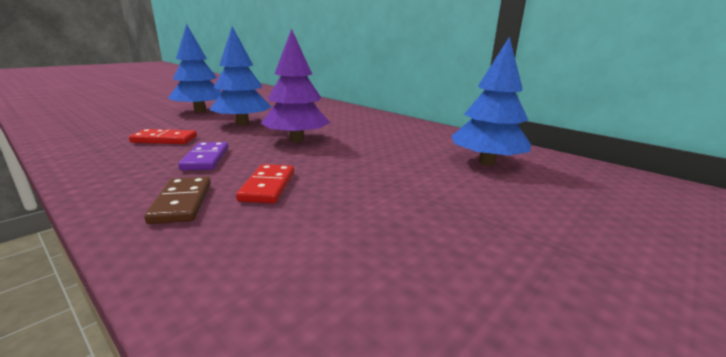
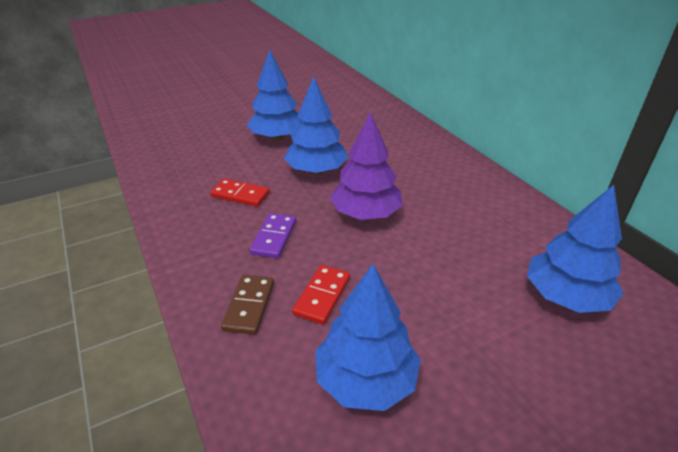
camera: 20 degrees right, 15 degrees up
(336, 233) = (365, 380): none -> blue tree

